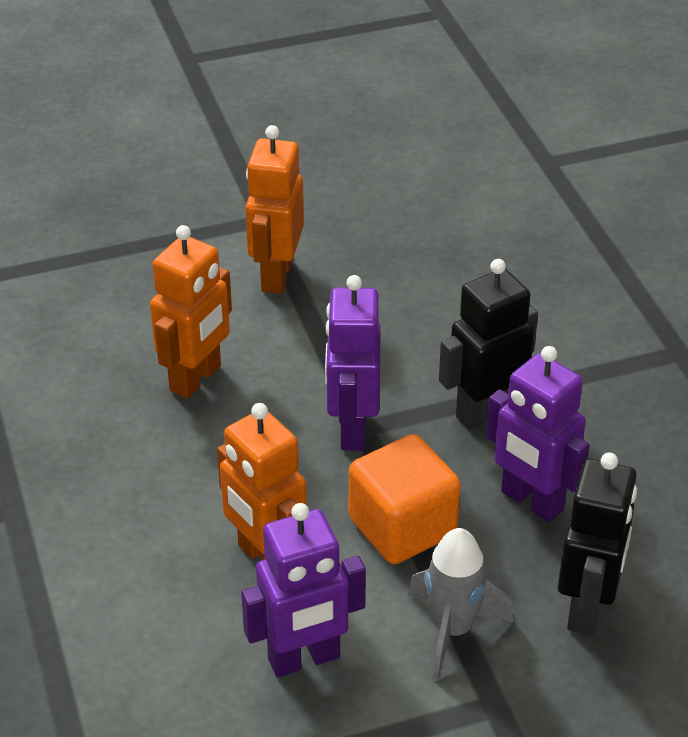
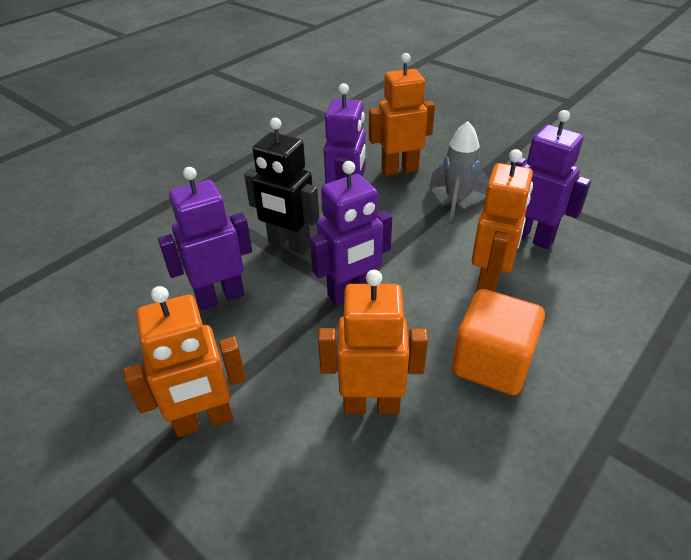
camera: 120 degrees left, 0 degrees up
(402, 527) = (410, 240): orange cube -> orange cube (491, 363)
(432, 328) = (220, 297): none -> purple robot
(587, 608) = (399, 170): black robot -> orange robot

